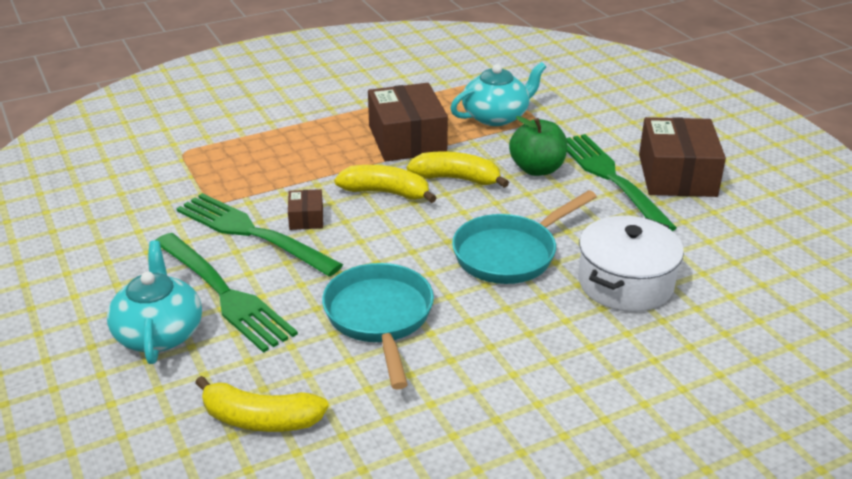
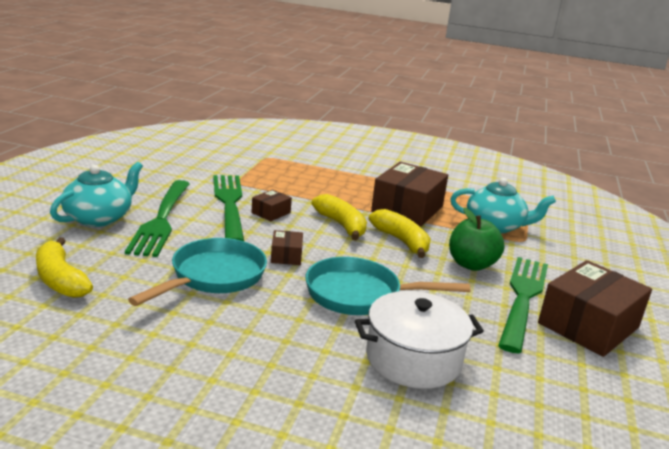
camera: 40 degrees right, 10 degrees down
(398, 255) = (286, 256): none -> brown box

